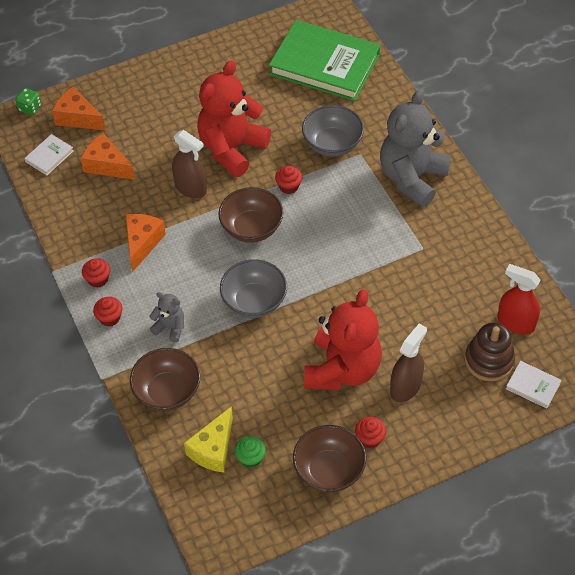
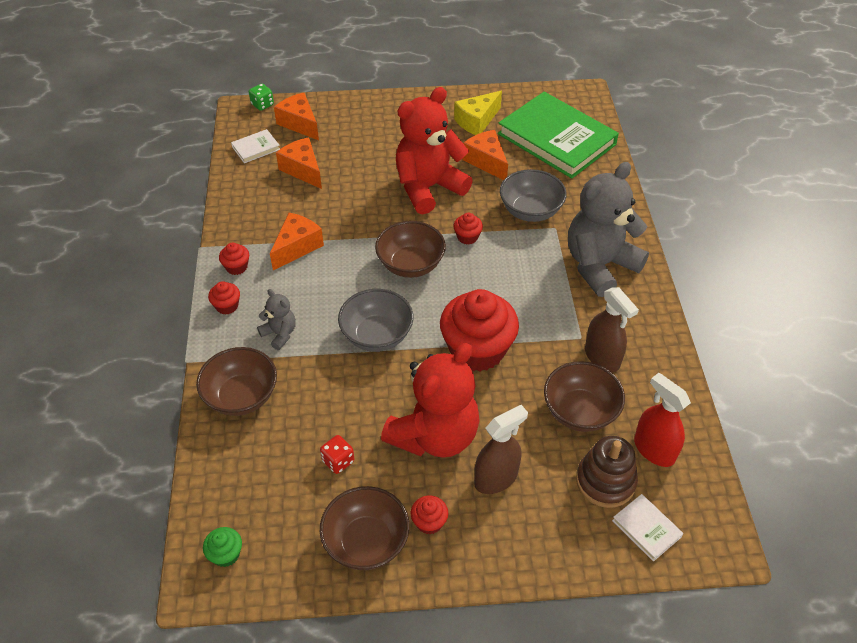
camera: 20 degrees right, 5 degrees down
(190, 188) = (370, 211): brown spray bottle -> brown spray bottle (602, 357)
(213, 449) = (255, 473): yellow cheese -> yellow cheese (477, 121)
(250, 458) = (289, 496): green cupcake -> green cupcake (226, 554)
(272, 106) = (486, 161): none -> orange cheese
(275, 416) = (338, 461): none -> red dice
(343, 286) = (477, 350): none -> red cupcake
(447, 311) = (580, 411): none -> brown bowl

